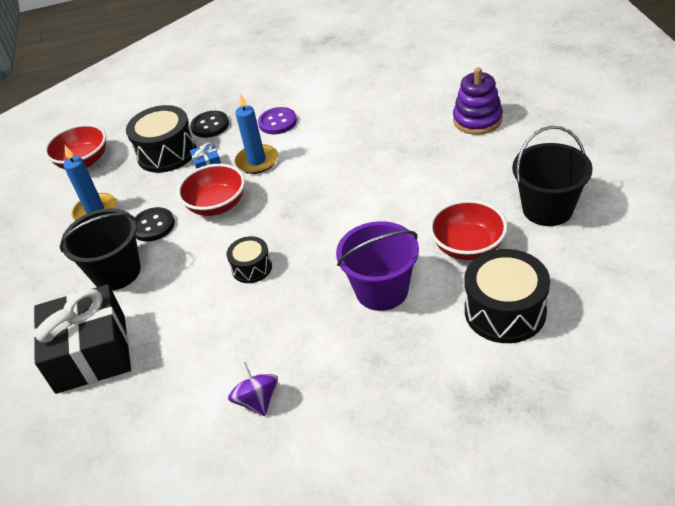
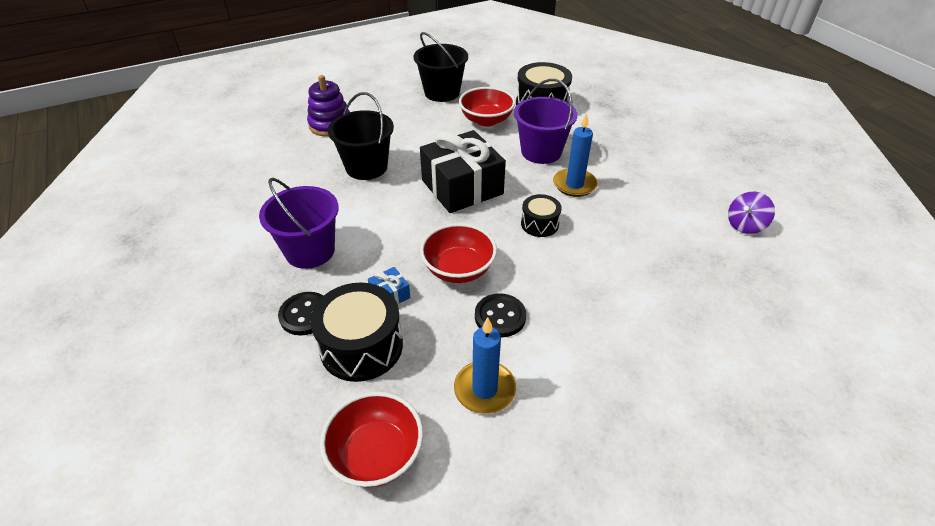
camera: 110 degrees left, 0 degrees up
(91, 353) = (683, 310): black gift -> black gift (462, 187)
(116, 272) = (578, 327): black bucket -> black bucket (366, 167)
(257, 161) = (383, 253): blue candle -> blue candle (574, 185)
(257, 400) = (666, 194): purple spinning top -> purple spinning top (745, 225)
(277, 122) = (310, 251): purple button -> purple bucket

